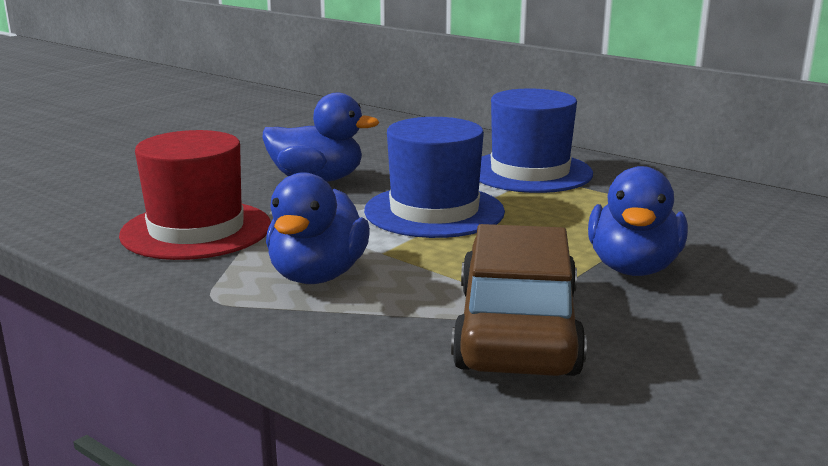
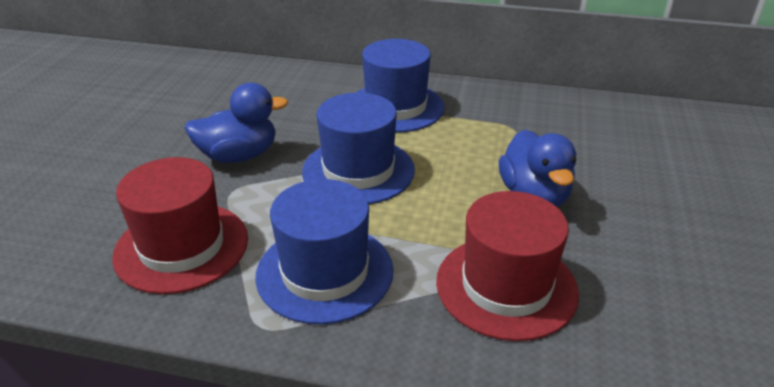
camera: 25 degrees left, 15 degrees up
(318, 275) = (325, 272): blue duck -> blue hat
(516, 330) = (506, 286): brown car -> red hat

